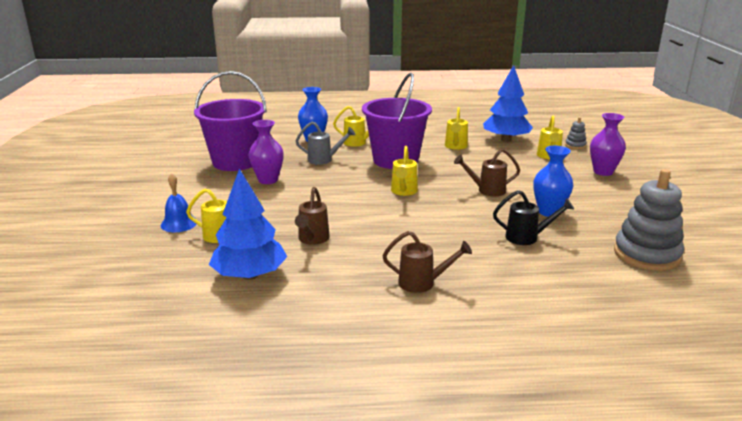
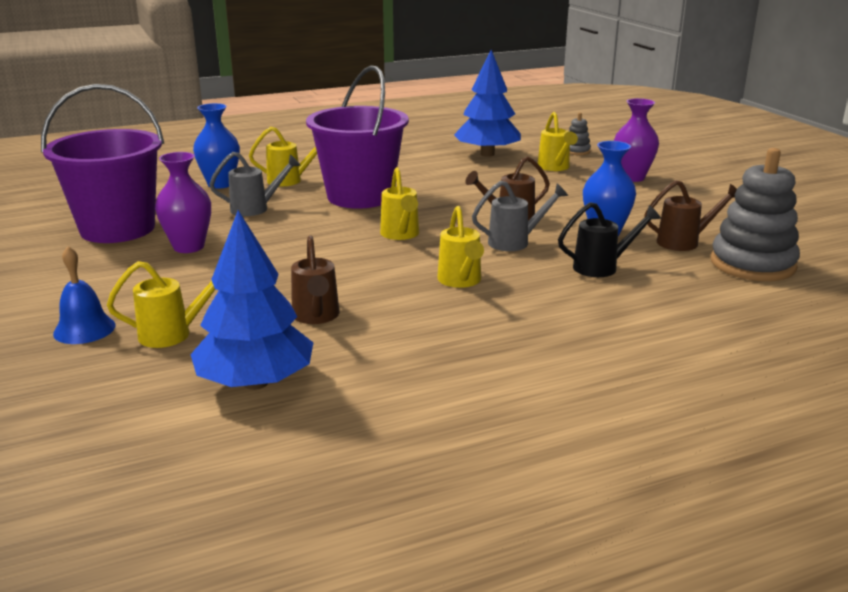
camera: 20 degrees left, 0 degrees up
(422, 283) = (513, 347): brown watering can -> brown watering can (684, 242)
(455, 147) = (429, 170): yellow watering can -> yellow watering can (460, 281)
(477, 209) = (515, 242): none -> grey watering can

